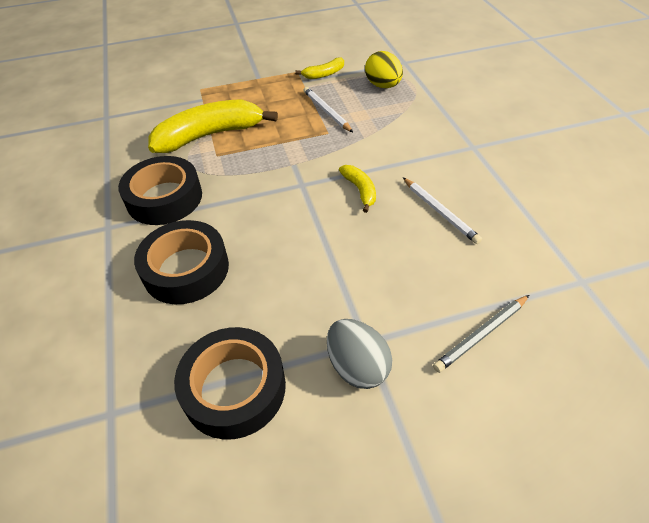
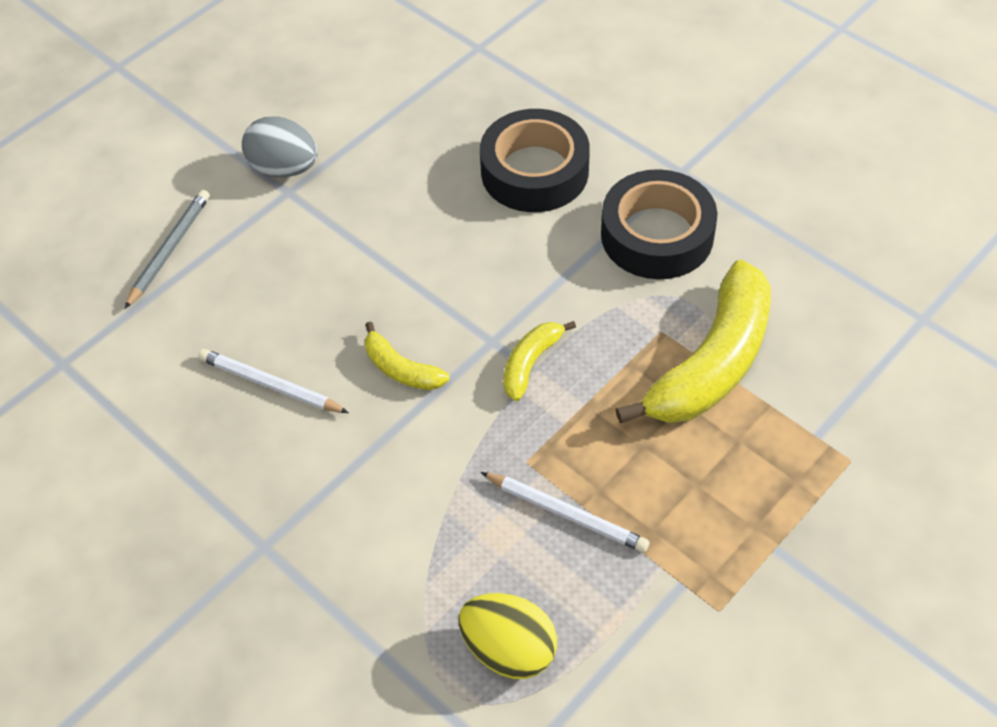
camera: 150 degrees right, 5 degrees up
(234, 388) = (387, 105): black tape -> none
(324, 74) = (655, 629): yellow banana -> yellow banana (530, 363)

